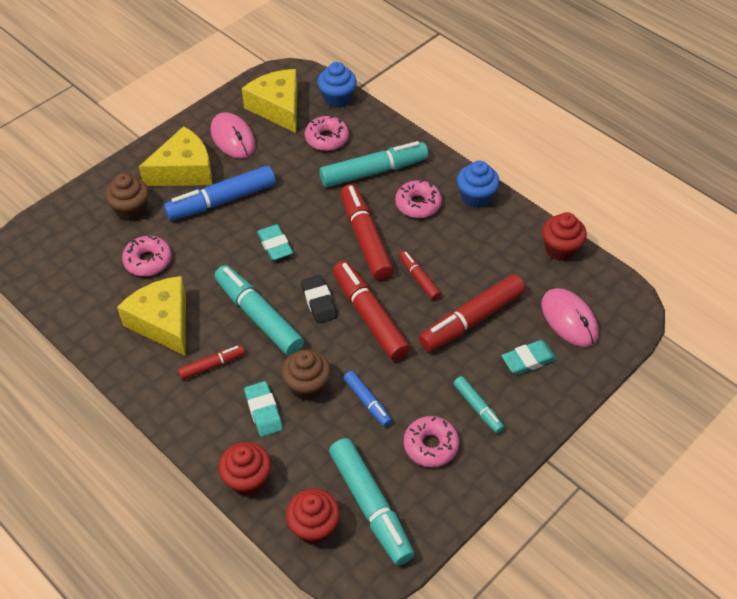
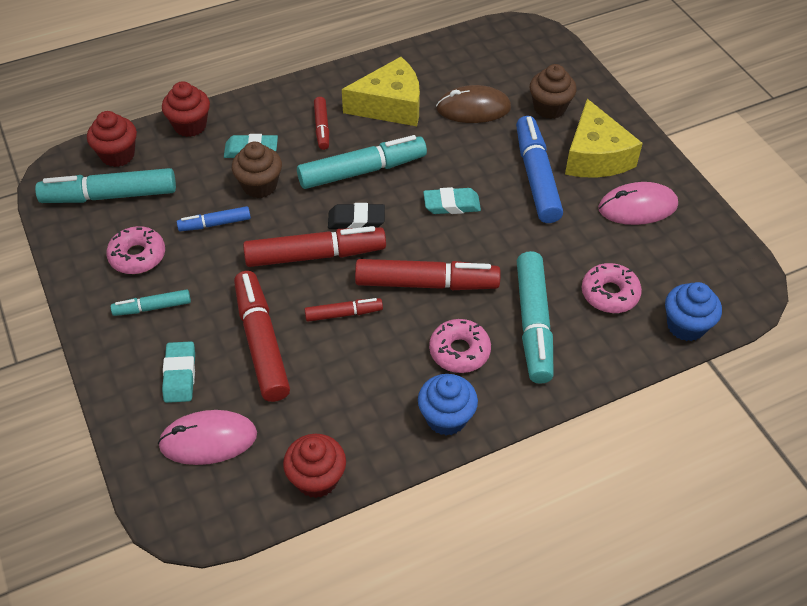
camera: 110 degrees right, 0 degrees up
(148, 261) = (473, 108): pink donut -> brown mouse
(277, 108) = (682, 260): yellow cheese -> none

